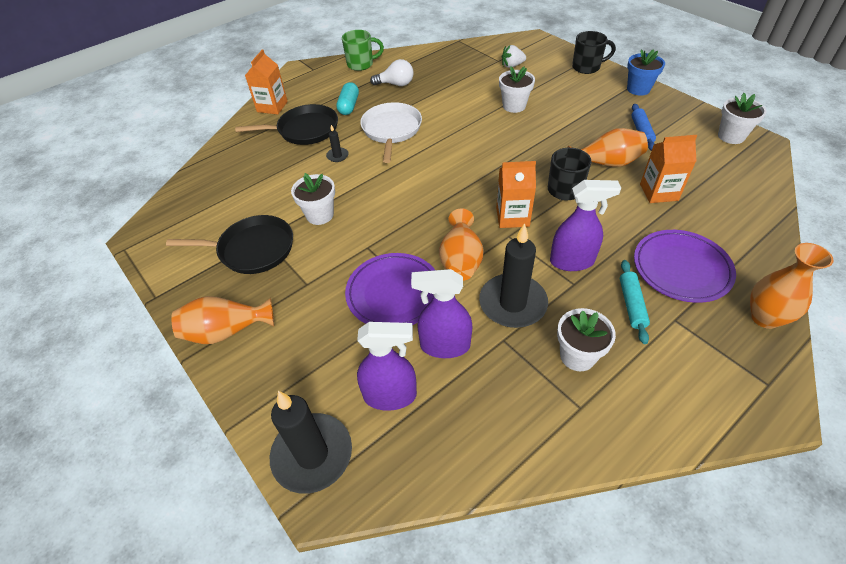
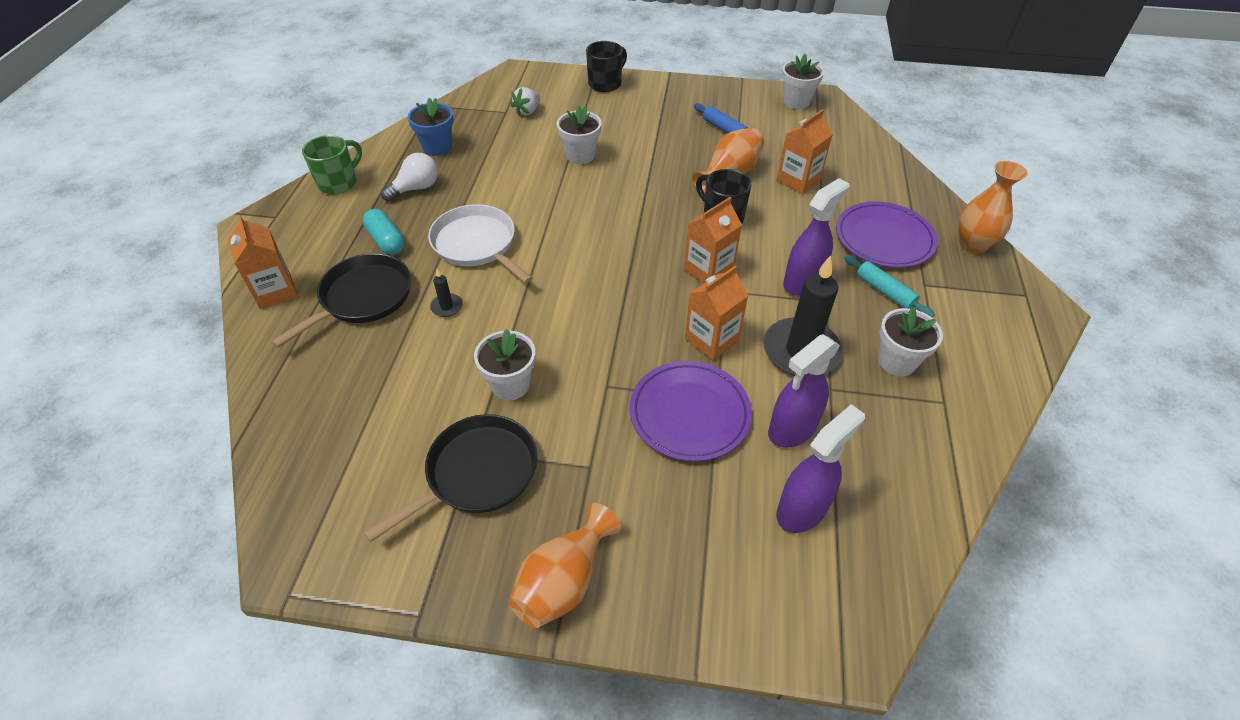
camera: 45 degrees left, 0 degrees up
(312, 454) = (803, 619): black candle -> none
(461, 260) = (711, 340): orange vase -> orange carton
(638, 89) = (676, 88): blue flower pot -> blue flower pot (437, 147)

